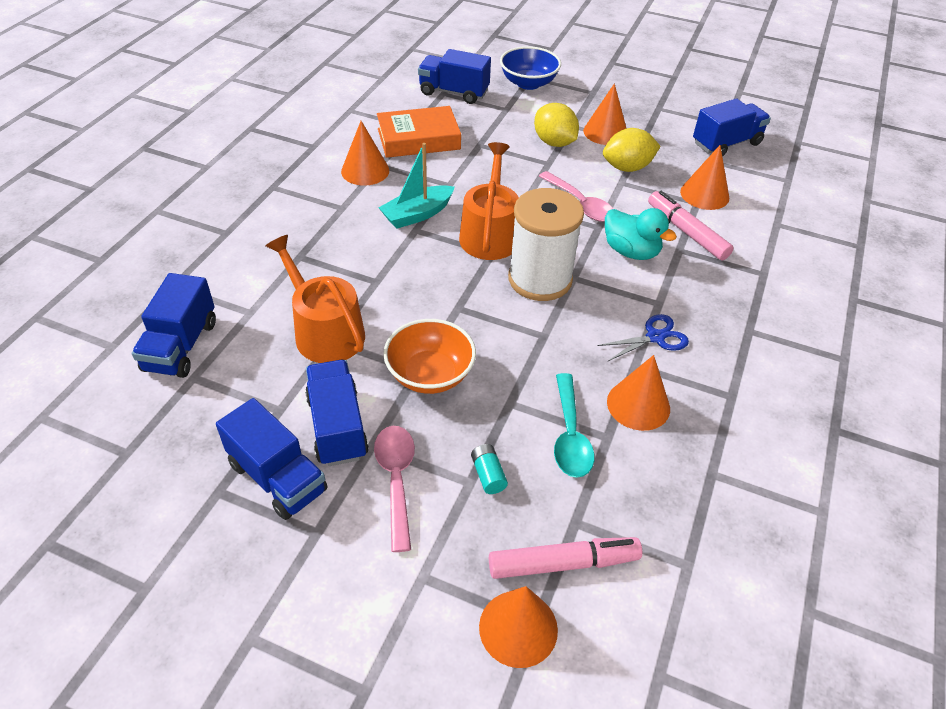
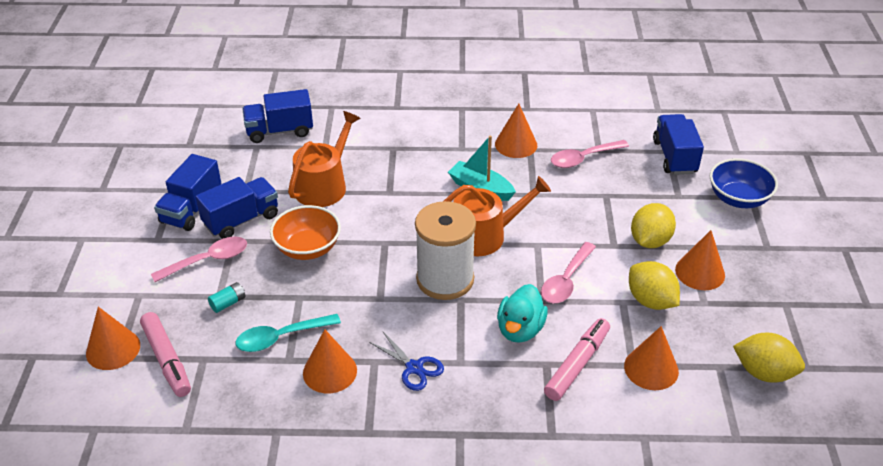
camera: 70 degrees right, 5 degrees down
(418, 139) = (583, 158): orange book -> pink spoon
(726, 144) = (764, 372): blue truck -> yellow lemon

